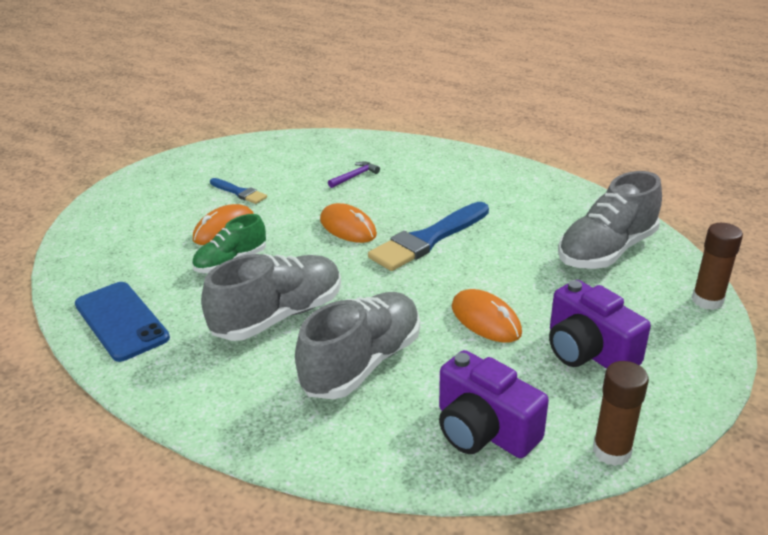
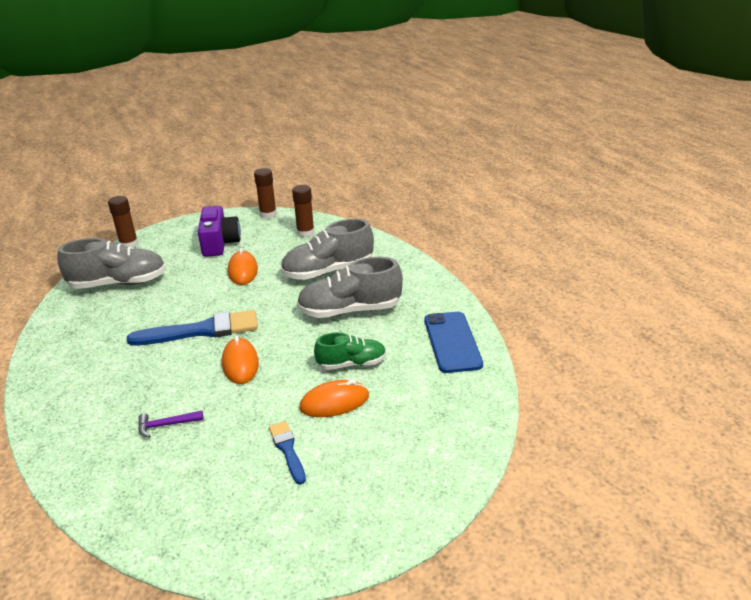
camera: 150 degrees left, 0 degrees up
(484, 430) = (305, 233): purple camera -> brown glue stick

